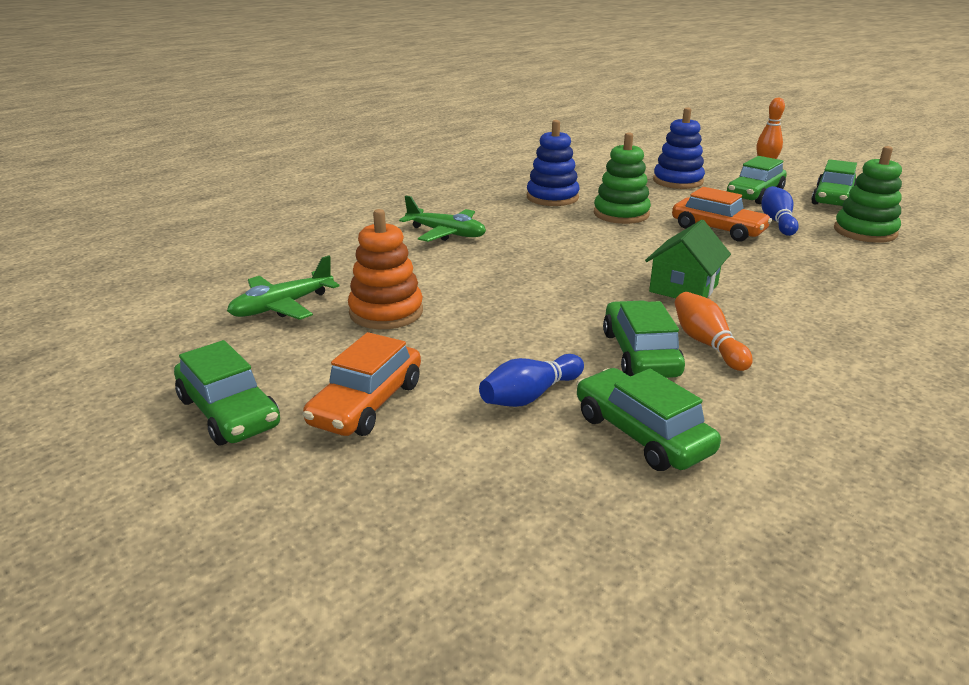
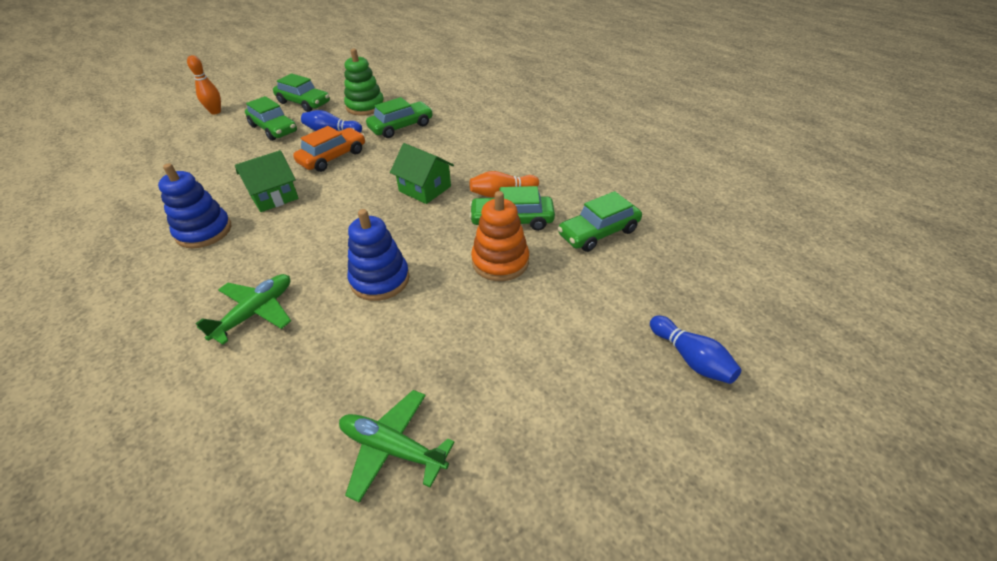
camera: 85 degrees left, 15 degrees up
(229, 412) = (592, 459): green car -> green car (401, 127)
(282, 306) = (392, 448): green plane -> green plane turned 150 degrees clockwise
(367, 403) = (574, 361): orange car -> none
(386, 312) = (425, 356): orange stacking toy -> orange stacking toy (500, 262)
(530, 396) = (561, 273): blue bowling pin -> blue bowling pin (691, 358)
(621, 214) = (274, 196): green stacking toy -> green house
(677, 181) = (217, 156): blue stacking toy -> blue stacking toy (380, 280)

